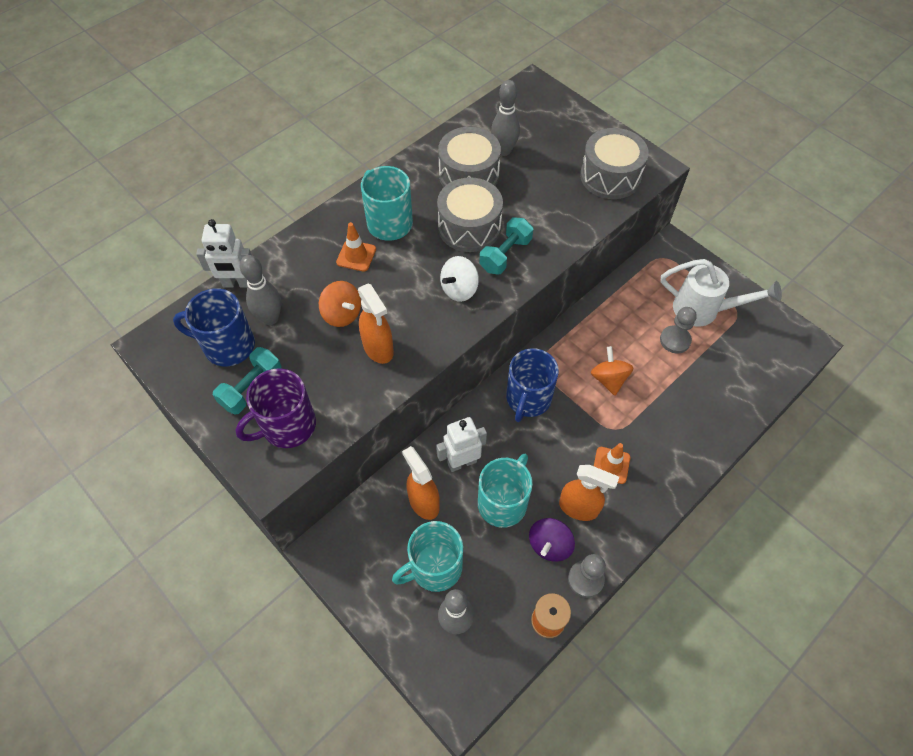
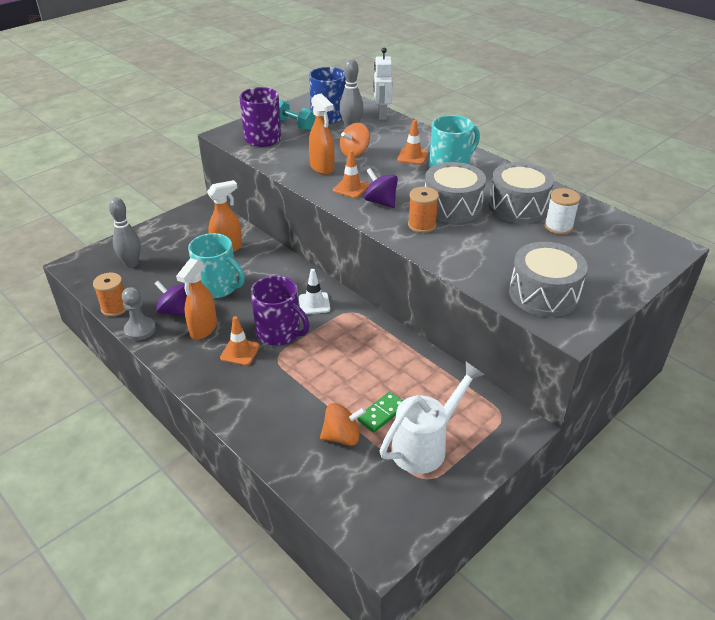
camera: 90 degrees right, 20 degrees down
(378, 349) = (322, 168): orange spray bottle -> orange spray bottle turned 90 degrees counterclockwise
(429, 318) = (351, 188): none -> orange traffic cone
(434, 567) = (175, 254): turquoise mug -> none
(459, 289) = (380, 202): white spinning top -> purple spinning top
(462, 462) = (258, 266): white robot -> none
(504, 151) = (558, 226): grey bowling pin -> white spool
(505, 255) = (422, 225): turquoise dumbbell -> orange spool
(528, 399) = (314, 303): blue mug -> white traffic cone
(578, 429) = (279, 333): none -> purple mug
(609, 379) = (333, 357): orange spinning top -> orange spinning top (342, 436)
(675, 340) = (382, 413): grey pawn -> green domino
(704, 310) = (426, 445): white watering can -> white watering can turned 150 degrees counterclockwise

